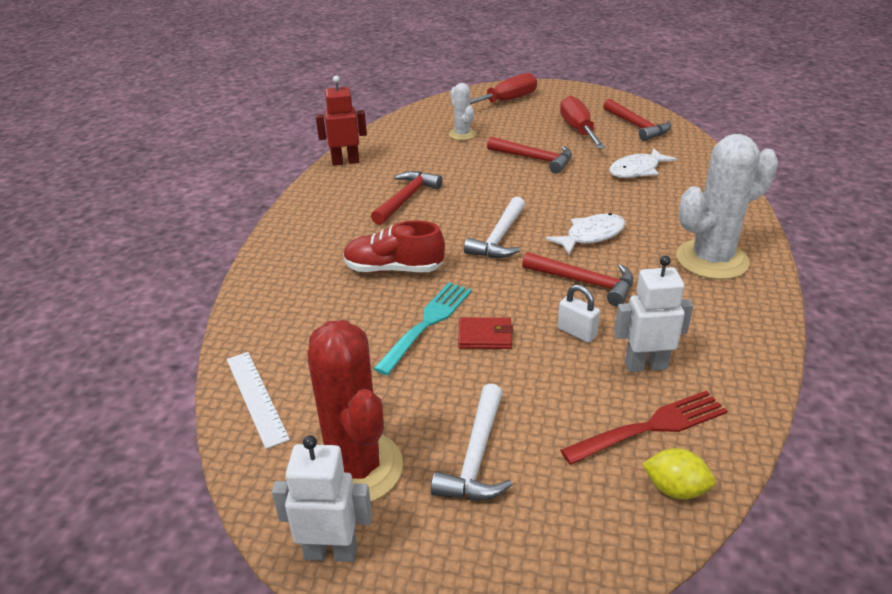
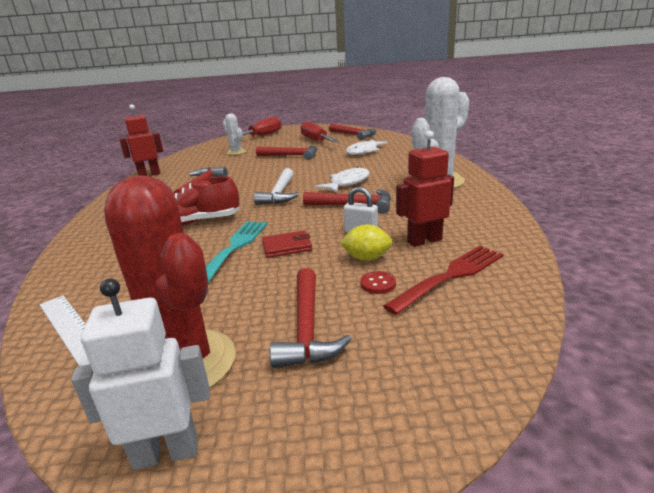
camera: 15 degrees left, 10 degrees down
(476, 456) = (307, 328): white hammer -> red hammer
(567, 417) = (378, 284): none -> red button
(645, 365) = (424, 241): white robot -> red robot
(675, 489) = (496, 313): yellow lemon -> yellow lemon (366, 258)

